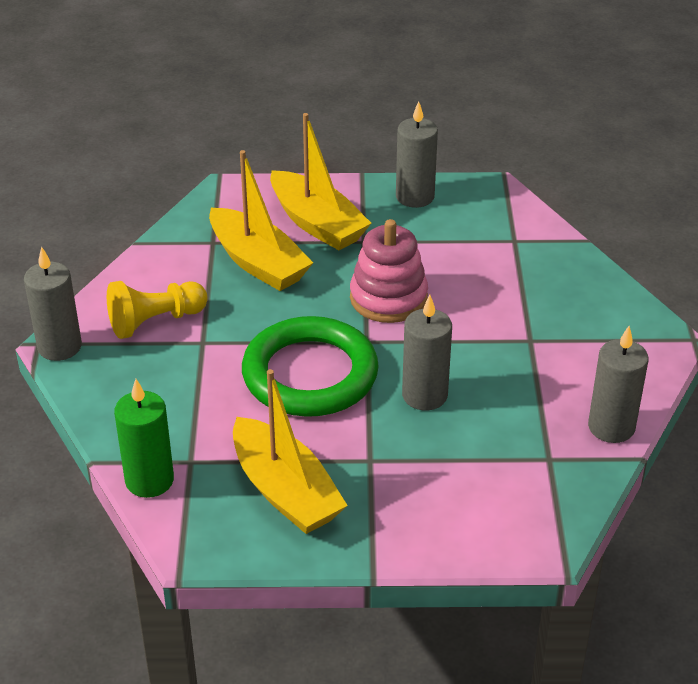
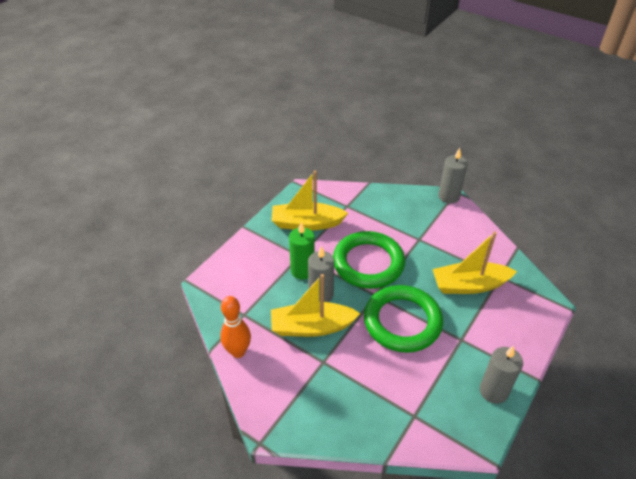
camera: 125 degrees right, 5 degrees up
(149, 480) = (346, 192): green candle -> green candle (302, 270)
(155, 321) = (445, 230): yellow pawn -> none
(317, 223) = (492, 327): yellow boat -> yellow boat (312, 327)
(388, 298) = (402, 321): pink stacking toy -> green ring
(611, 427) = (238, 351): grey candle -> orange bowling pin

